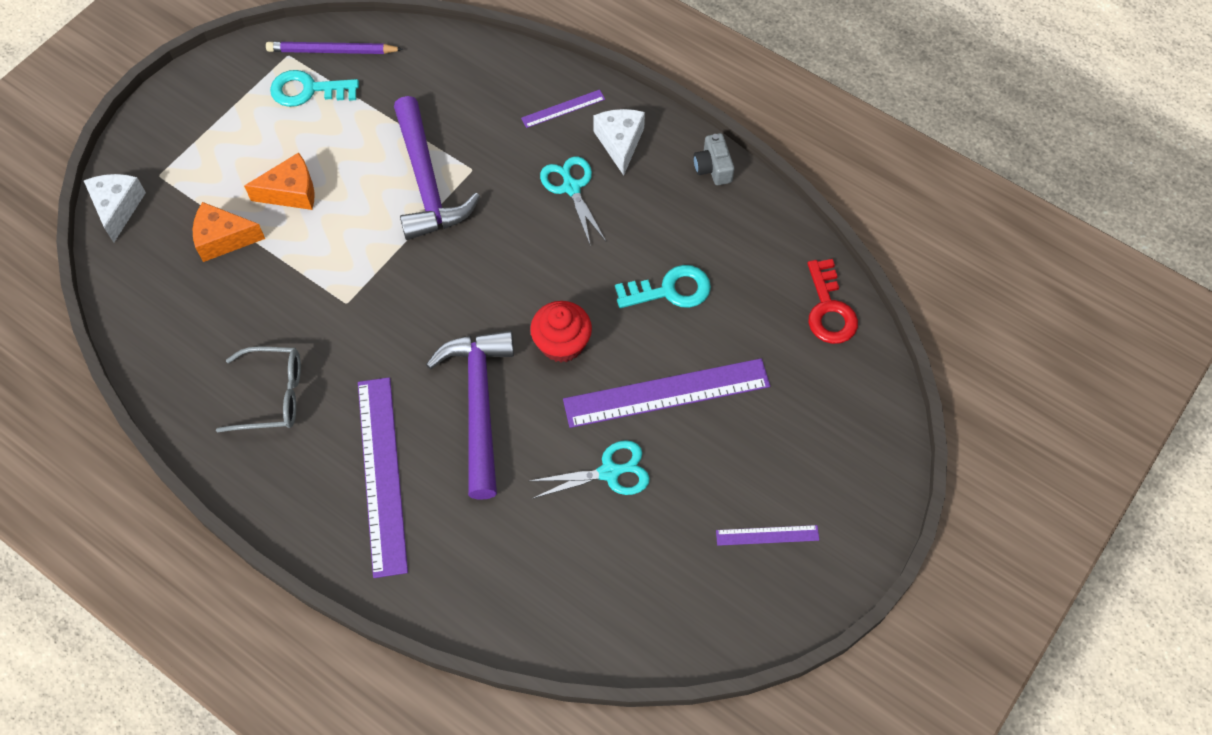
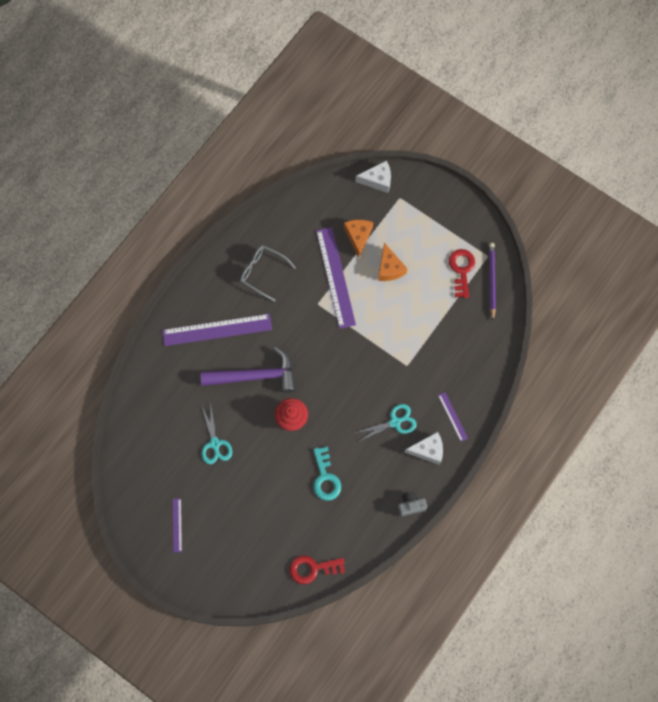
camera: 90 degrees right, 10 degrees up
(273, 395) = (262, 272): grey glasses -> grey glasses turned 120 degrees clockwise
(308, 90) = (461, 270): turquoise key -> red key
(426, 182) = (397, 340): purple hammer -> none
(666, 393) = (260, 474): purple ruler -> purple ruler (335, 277)

